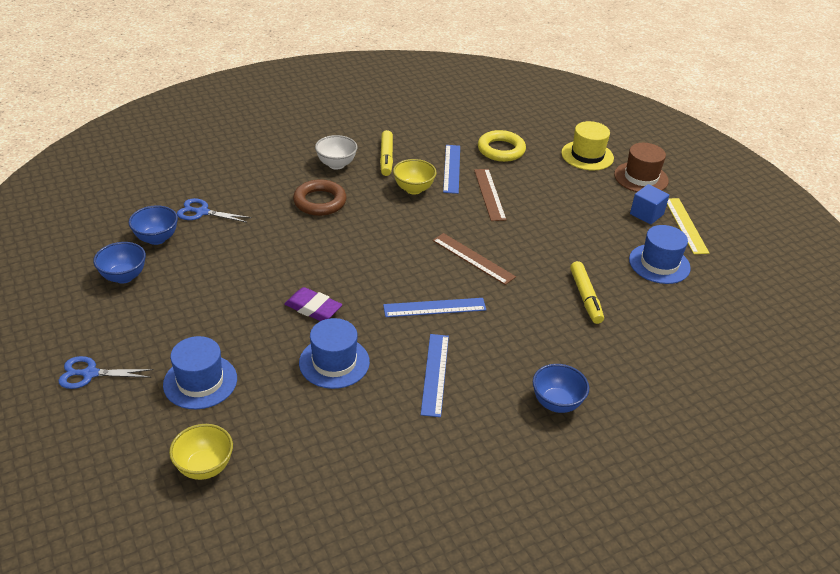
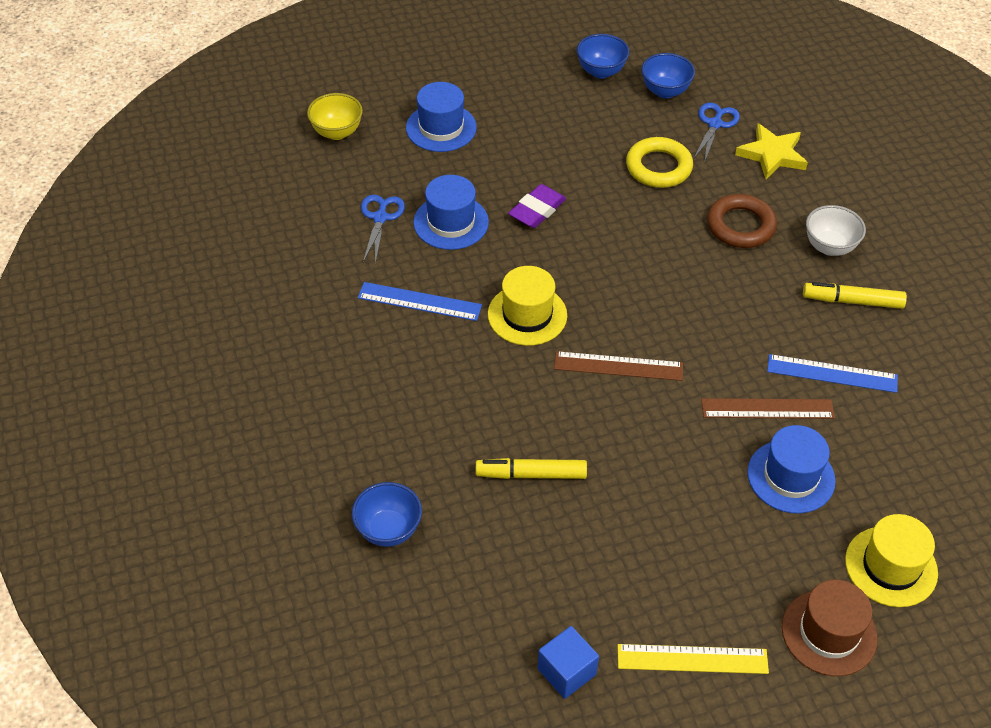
camera: 100 degrees right, 10 degrees up
(90, 374) = (464, 59): blue scissors -> blue scissors (380, 218)
(239, 186) = (772, 155): none -> yellow star
(413, 189) = (775, 323): yellow bowl -> none
(434, 307) = (527, 315): blue ruler -> yellow hat
(473, 258) = (618, 366): brown ruler -> brown ruler turned 45 degrees clockwise
(501, 150) = (893, 445): yellow ring -> yellow ring (658, 167)
(556, 403) = (355, 402): blue bowl -> blue bowl (388, 530)
(646, 214) = (722, 609): blue cube -> blue cube (566, 671)
(659, 264) = (596, 588): blue hat -> blue hat (791, 476)

